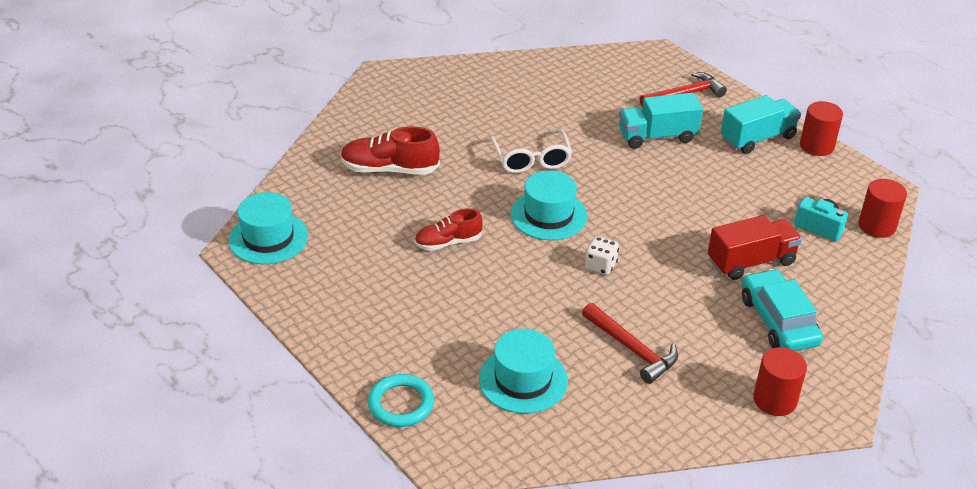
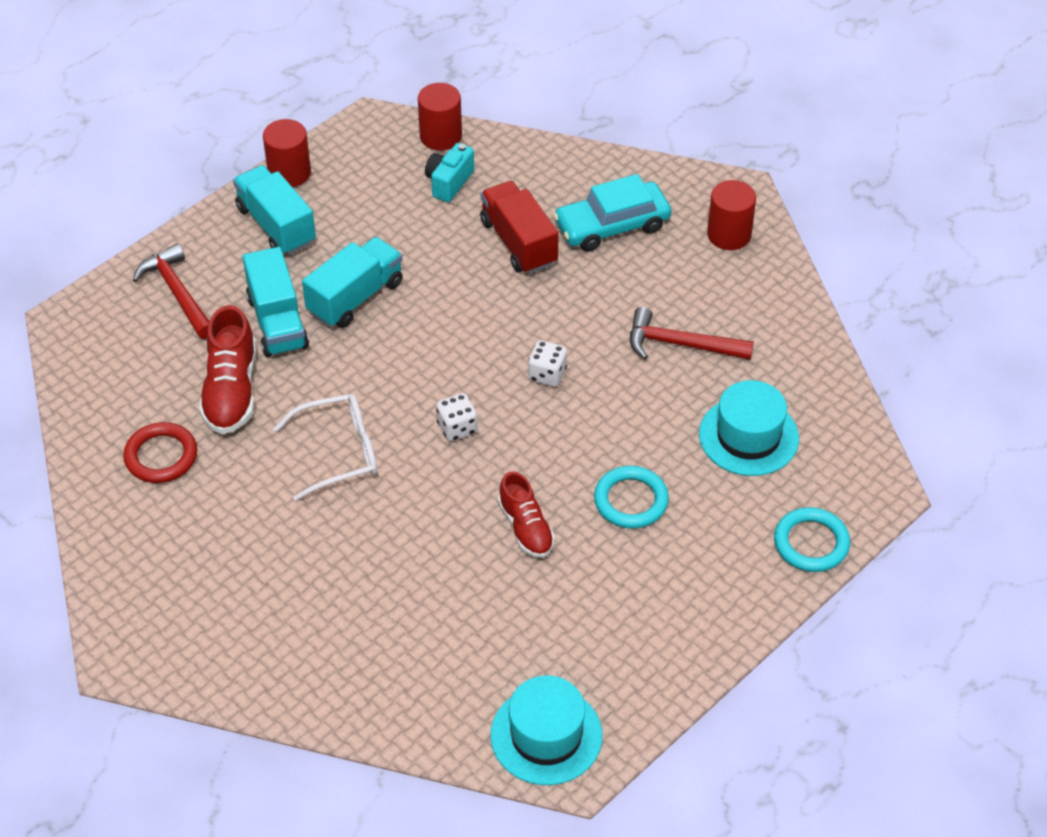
camera: 95 degrees left, 10 degrees up
(390, 169) = (375, 613): red shoe -> red shoe (231, 391)
(464, 300) = (631, 500): none -> turquoise ring
(537, 88) = (161, 456): none -> red ring
(548, 215) = (457, 428): turquoise hat -> white dice
(632, 349) = (680, 344): red hammer -> red hammer turned 120 degrees counterclockwise
(683, 173) = (355, 297): none -> turquoise truck

